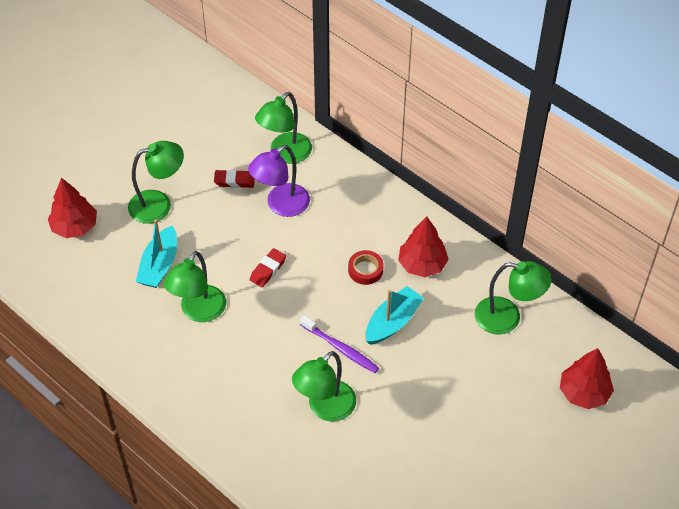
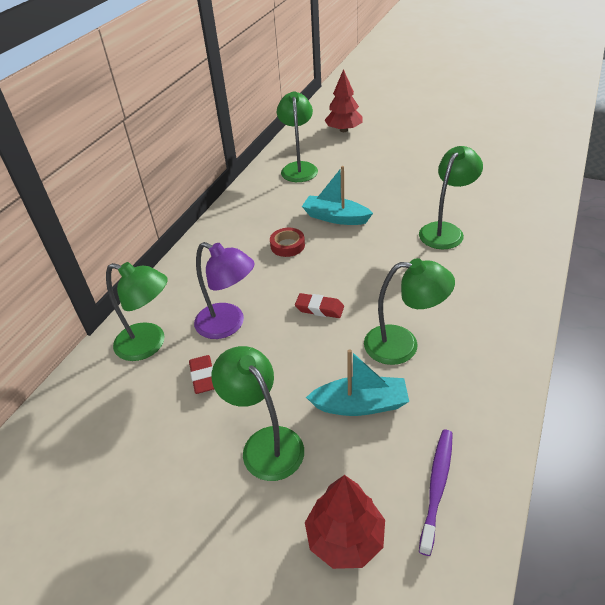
camera: 105 degrees left, 10 degrees down
(325, 408) = (445, 230): green lamp -> green lamp turned 75 degrees counterclockwise
(340, 348) = (380, 238): purple toothbrush -> purple toothbrush (436, 487)
(422, 264) = (266, 216): red tree -> none

